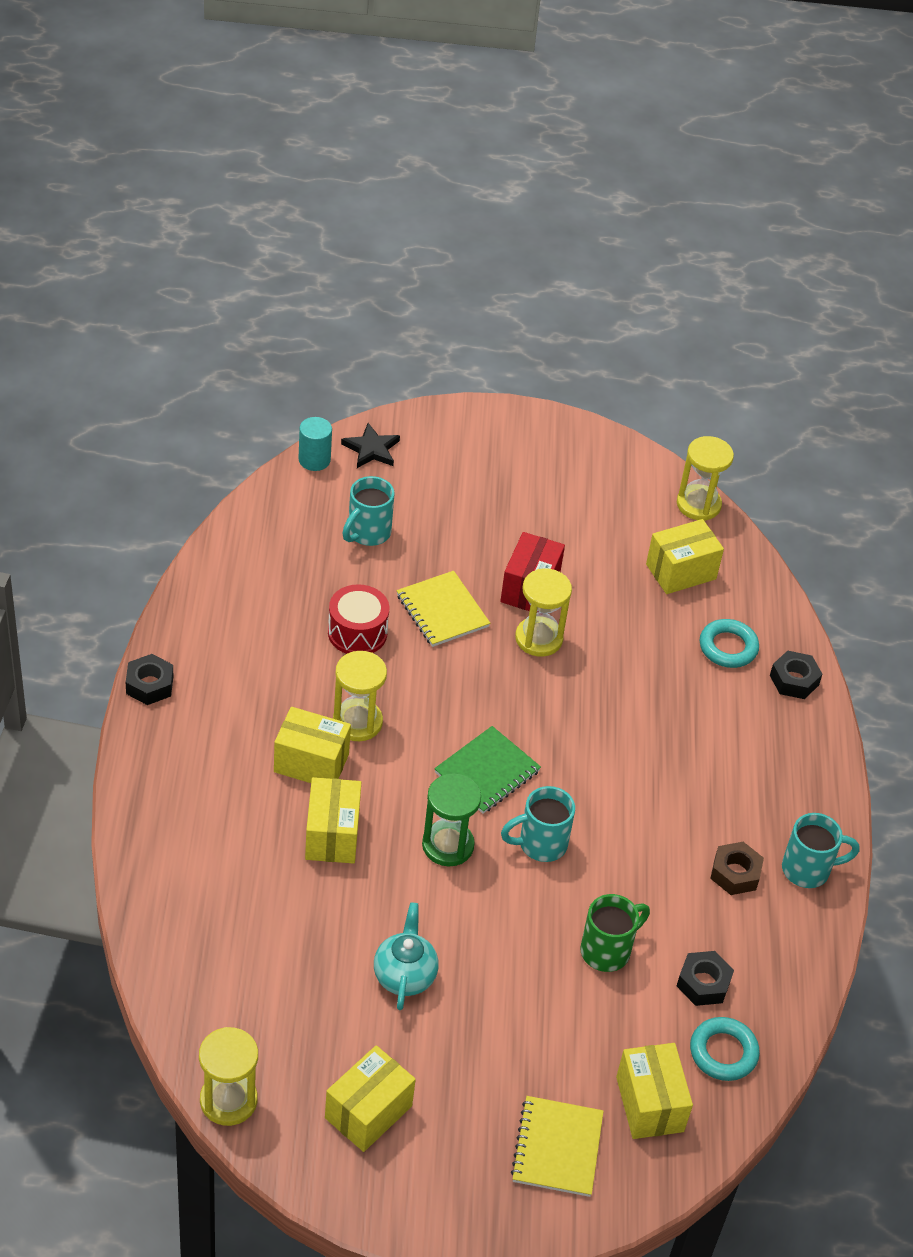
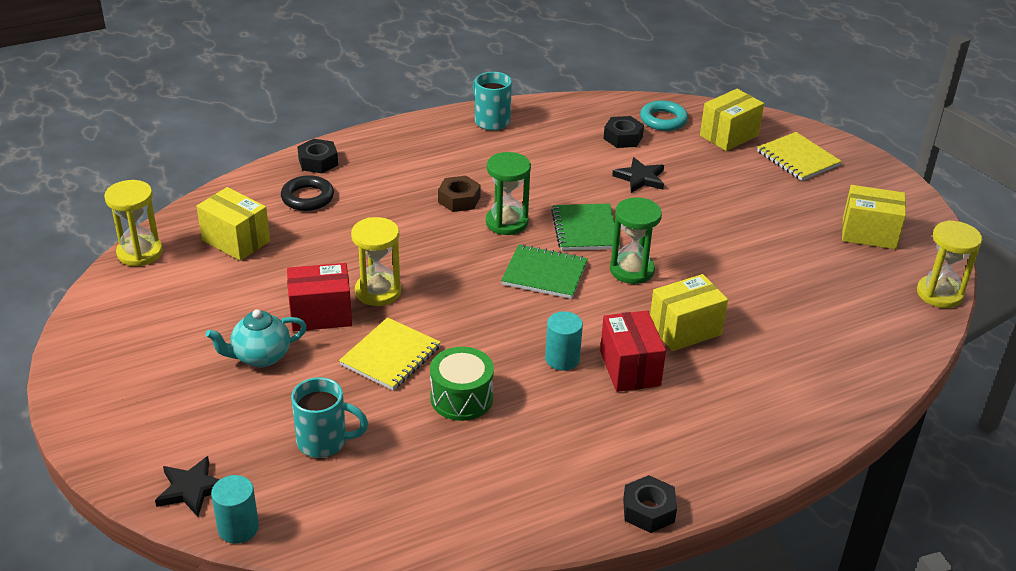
camera: 115 degrees left, 10 degrees down
(311, 763) = (630, 368): yellow box -> red box
(357, 633) = (461, 398): red drum -> green drum
(357, 722) = (562, 359): yellow hourglass -> turquoise cylinder
(404, 975) = (758, 253): turquoise teapot -> turquoise teapot (260, 357)
(540, 844) = (585, 229): turquoise mug -> green notebook
(557, 1148) = (798, 158): yellow notebook -> yellow notebook turned 75 degrees clockwise
(591, 784) = (507, 222): none -> green hourglass
(607, 950) = (640, 178): green mug -> black star
(728, 647) = (307, 198): turquoise ring -> black ring
(735, 873) = (523, 146): brown nut -> brown nut (459, 200)

